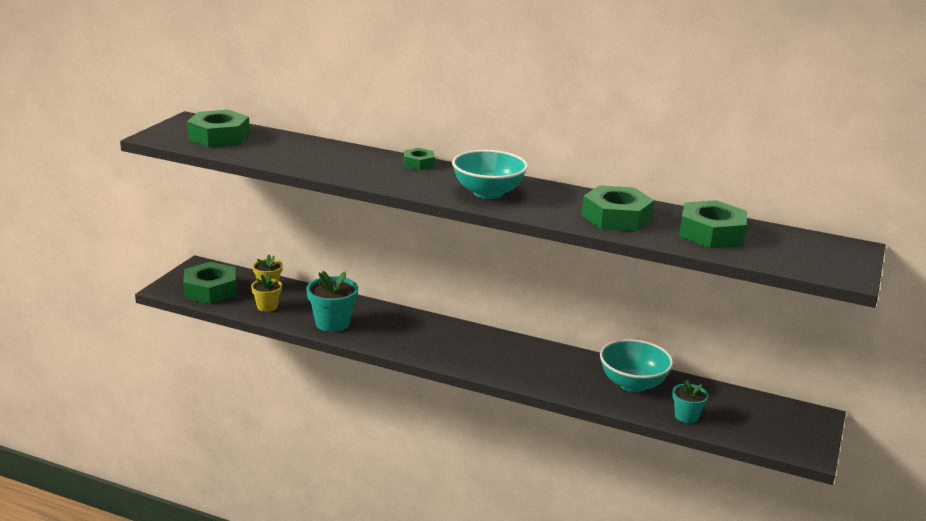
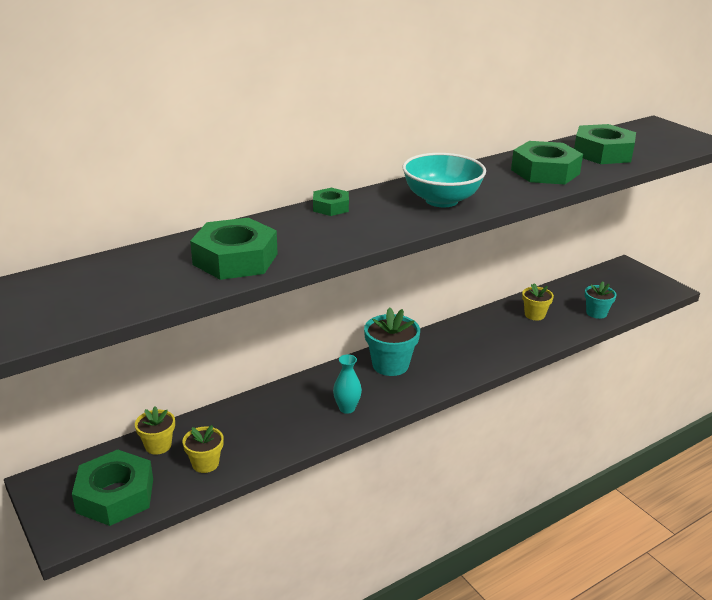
camera: 55 degrees left, 5 degrees up
(219, 137) = (93, 289): green nut -> green nut (235, 259)
(332, 323) = (289, 430): turquoise flower pot -> turquoise flower pot (390, 365)
(382, 336) = (347, 408): none -> turquoise vase
(633, 384) = (534, 315): turquoise bowl -> yellow flower pot

